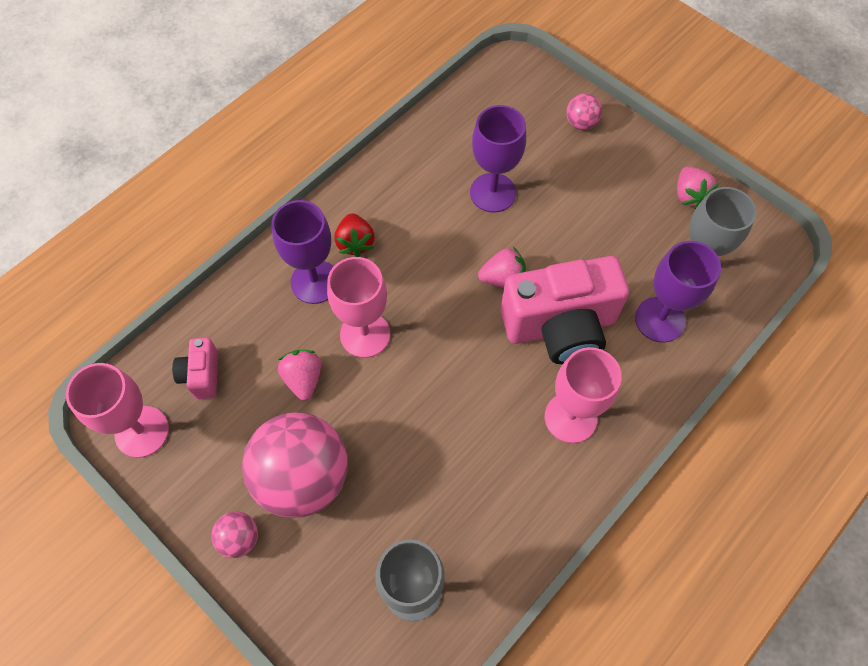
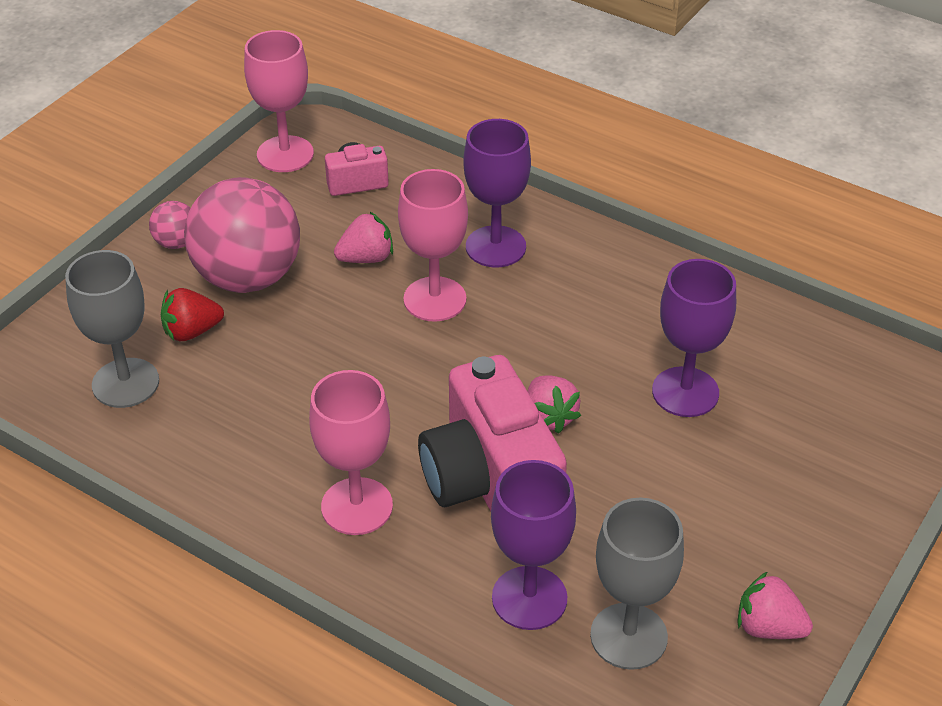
camera: 80 degrees right, 20 degrees down
(355, 243) = (561, 272): red strawberry -> red strawberry (192, 331)
(581, 123) = (853, 479): pink ball -> none
(689, 195) = (768, 627): pink strawberry -> pink strawberry turned 45 degrees clockwise

